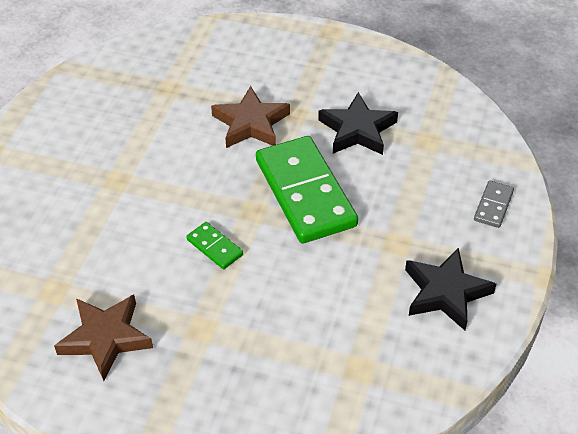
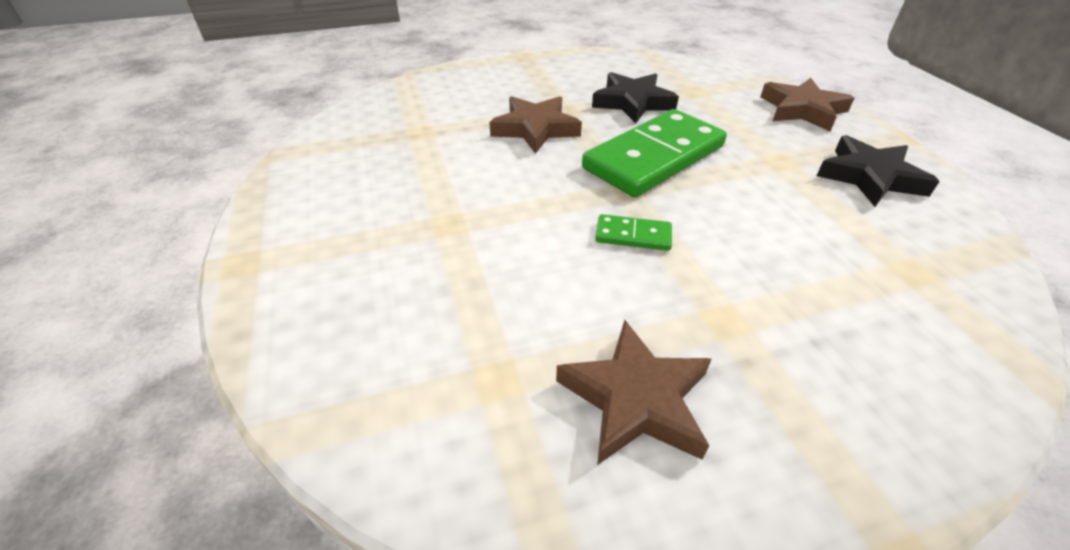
camera: 35 degrees left, 5 degrees down
(305, 193) = (654, 157): green domino -> green domino turned 75 degrees counterclockwise
(493, 206) = (802, 110): grey domino -> brown star

